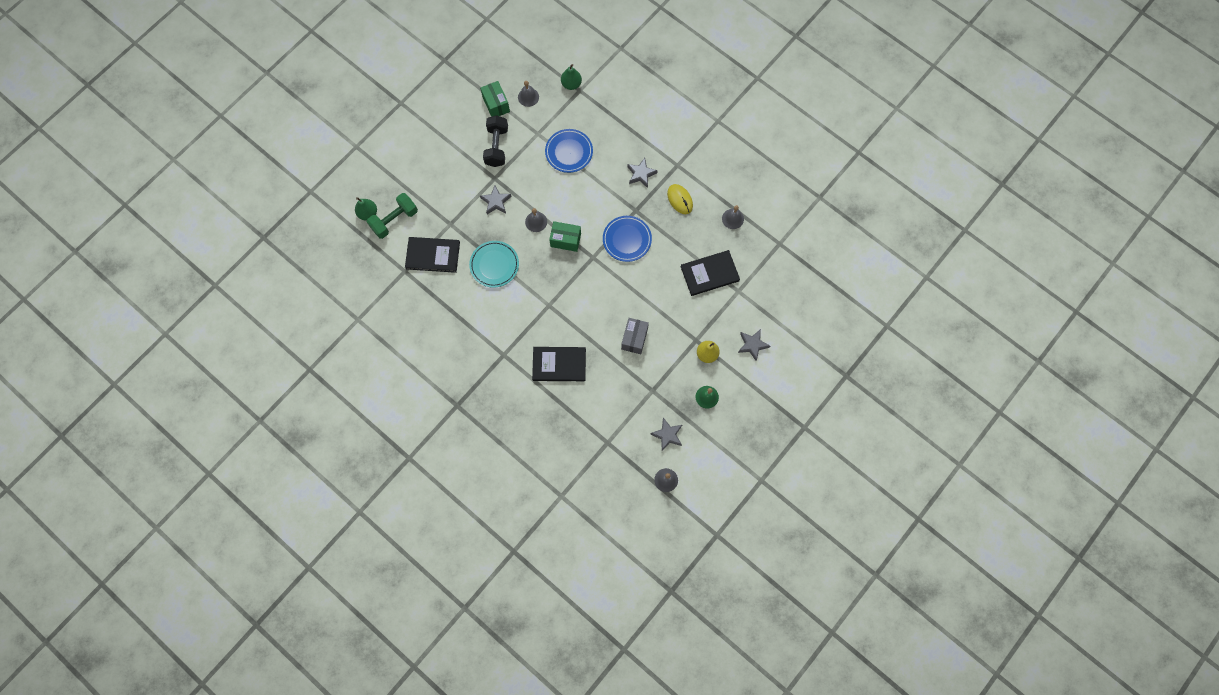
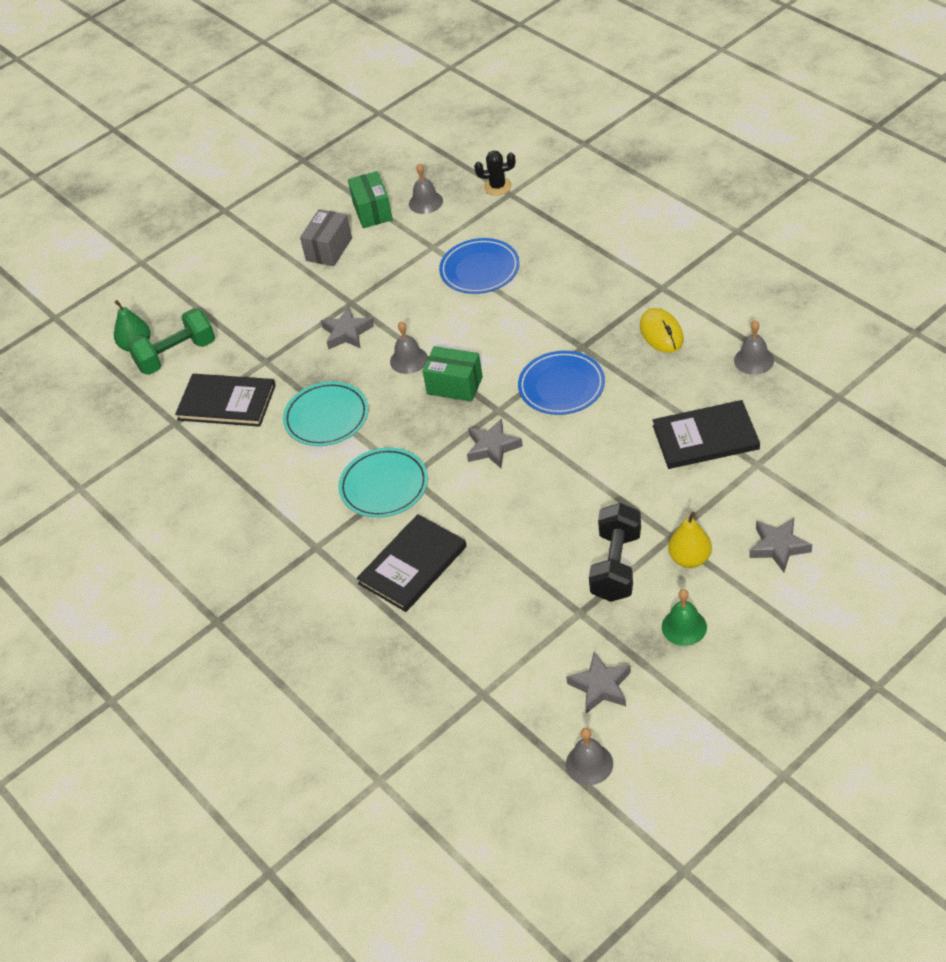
camera: 15 degrees right, 25 degrees down
(496, 146) = (363, 263): black dumbbell -> black dumbbell (616, 566)
(535, 312) = (384, 486): none -> turquoise plate
(559, 364) = (412, 565): black book -> black book turned 60 degrees counterclockwise
(571, 84) = (497, 186): green pear -> black cactus
(634, 339) = (556, 530): grey box -> grey box (329, 249)
(641, 174) = (597, 299): grey star -> grey star (492, 447)

